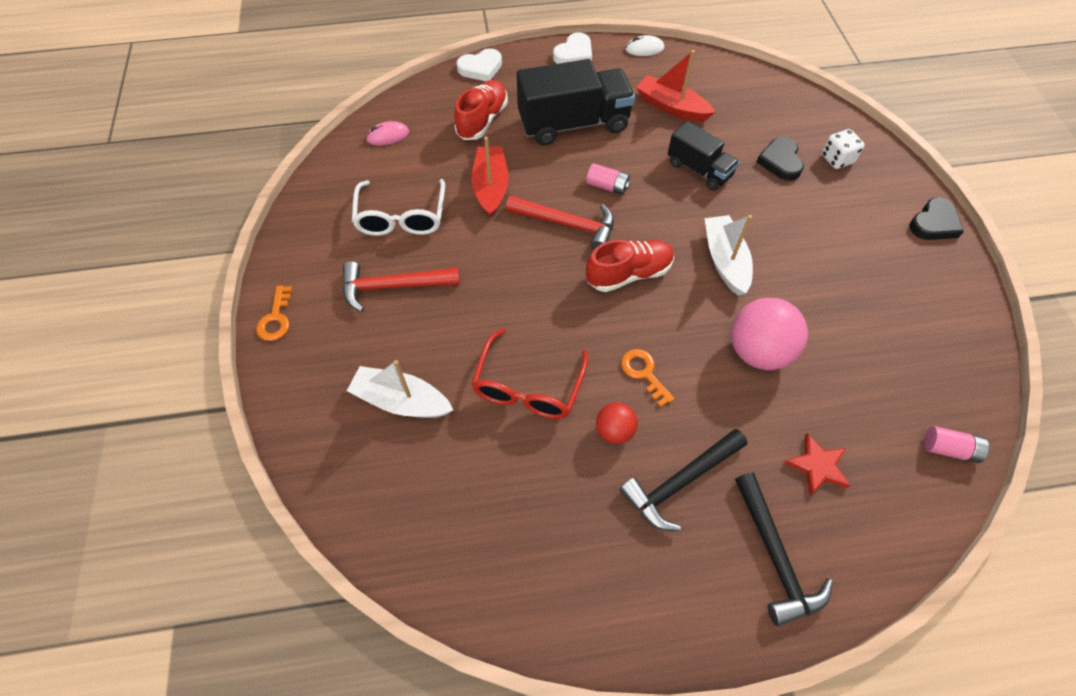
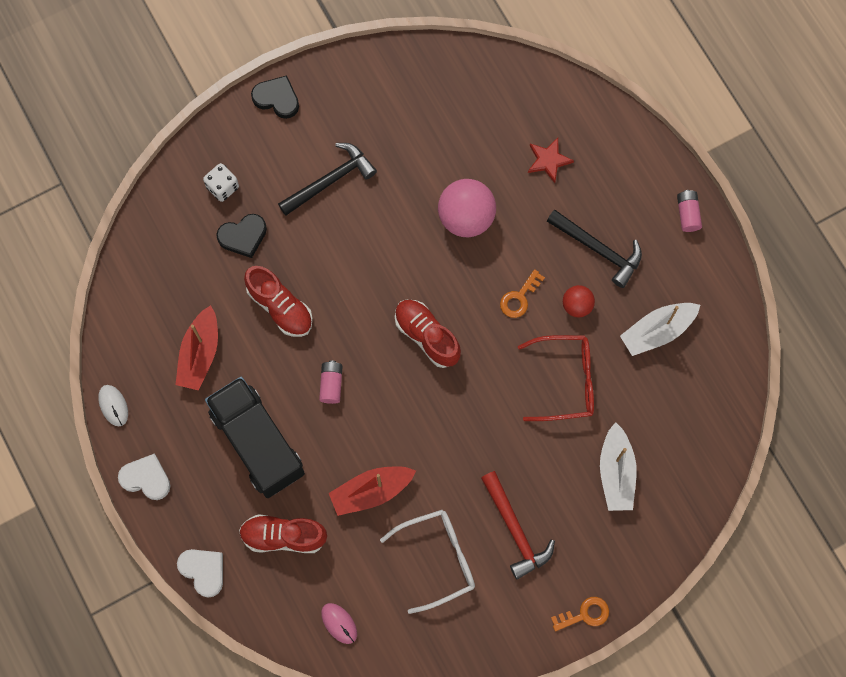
camera: 110 degrees left, 15 degrees up
(567, 224) = (390, 405): red hammer -> none
(699, 170) = (280, 307): black truck -> red shoe
(725, 261) = (383, 261): white boat -> white boat (657, 331)
(775, 556) = (626, 177): black hammer -> black hammer (330, 180)
(949, 449) = (499, 75): pink battery -> pink battery (687, 214)

